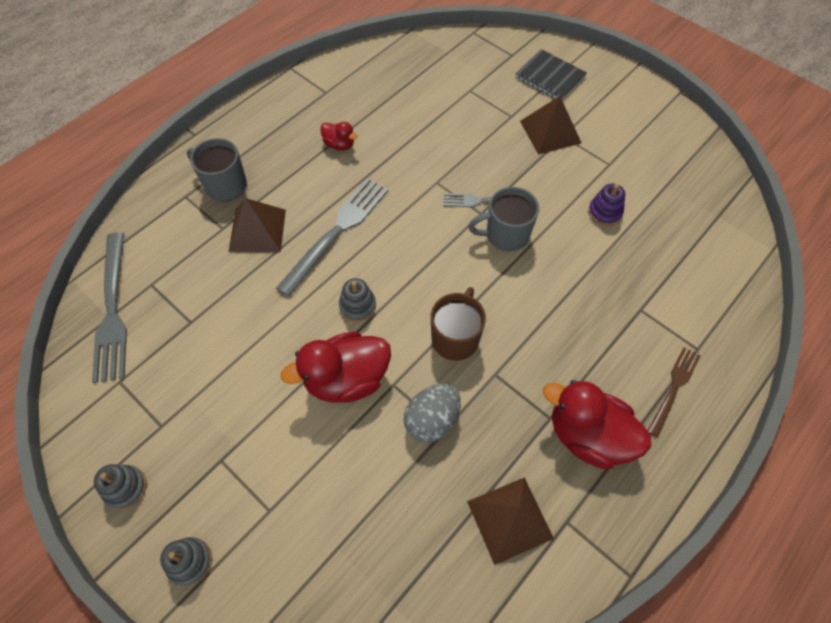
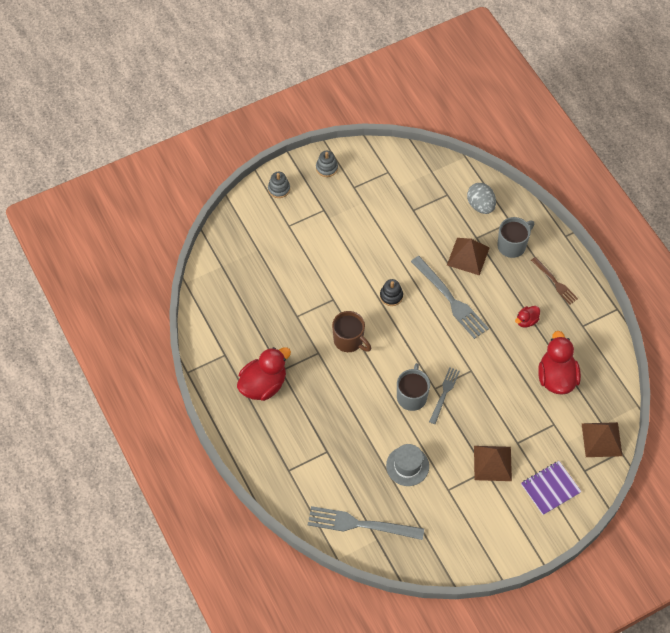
camera: 110 degrees right, 0 degrees up
(112, 311) = (435, 174): grey fork -> grey fork (360, 524)
(346, 379) = (345, 277): red duck -> red duck (556, 377)
(357, 306) = (391, 296): grey stacking toy -> black stacking toy
(432, 420) = (304, 311): grey egg -> grey egg (480, 205)
(510, 519) = (237, 329): brown pyramid -> brown pyramid (601, 439)
(550, 77) = (550, 488): black notebook -> purple notebook
(604, 212) = (407, 466): purple stacking toy -> grey hat
(674, 388) = (270, 443): brown fork -> brown fork (555, 282)

